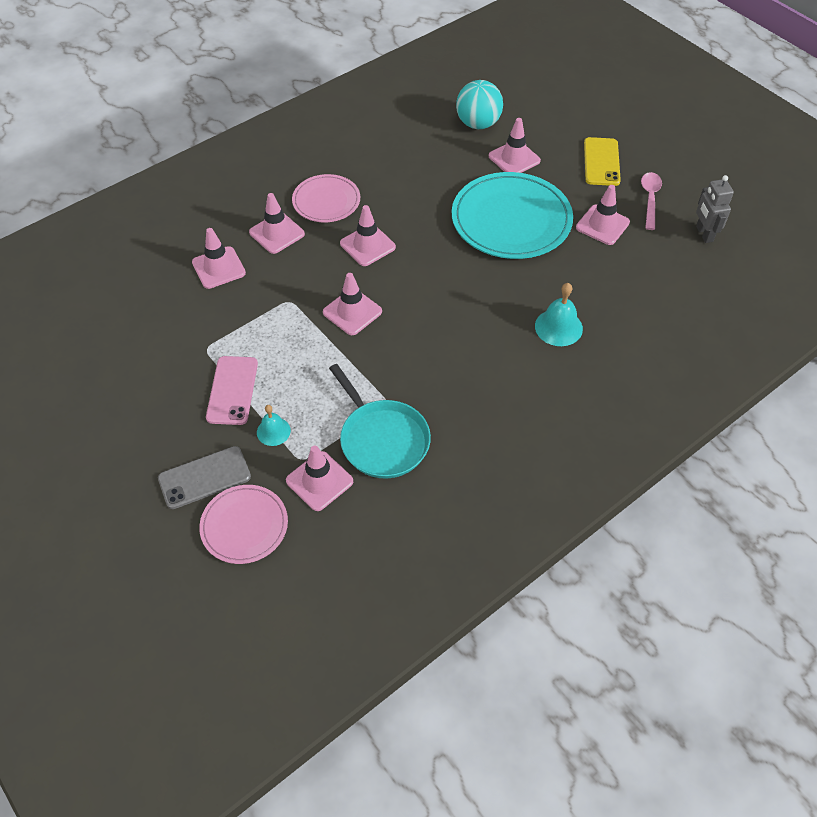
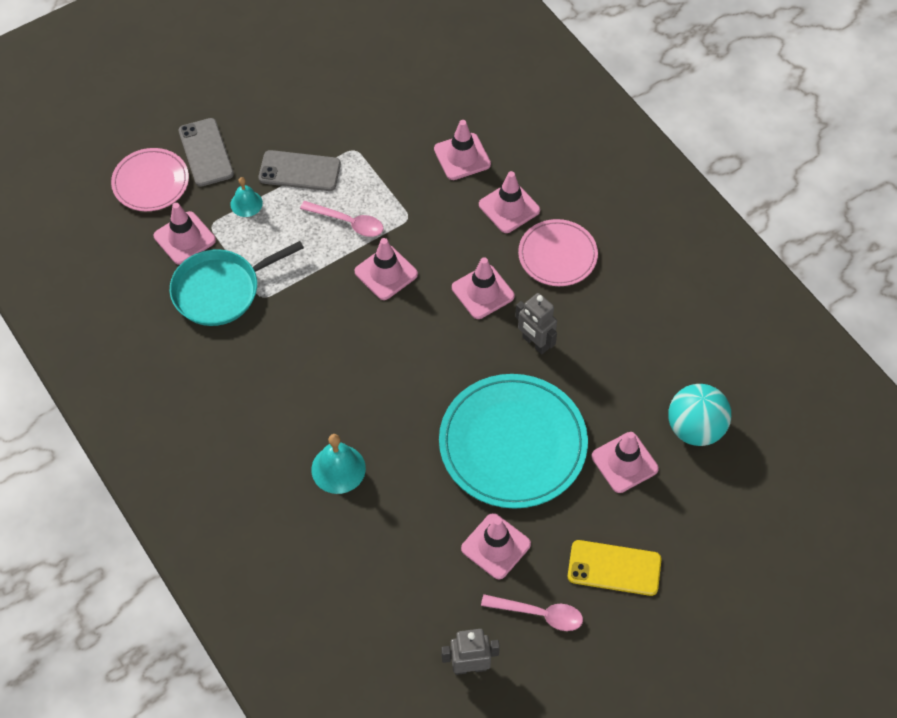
camera: 95 degrees right, 5 degrees up
(232, 390) = (299, 171): pink phone -> grey phone
(296, 345) = (348, 223): none -> pink spoon
(415, 211) = (535, 343): none -> grey robot

